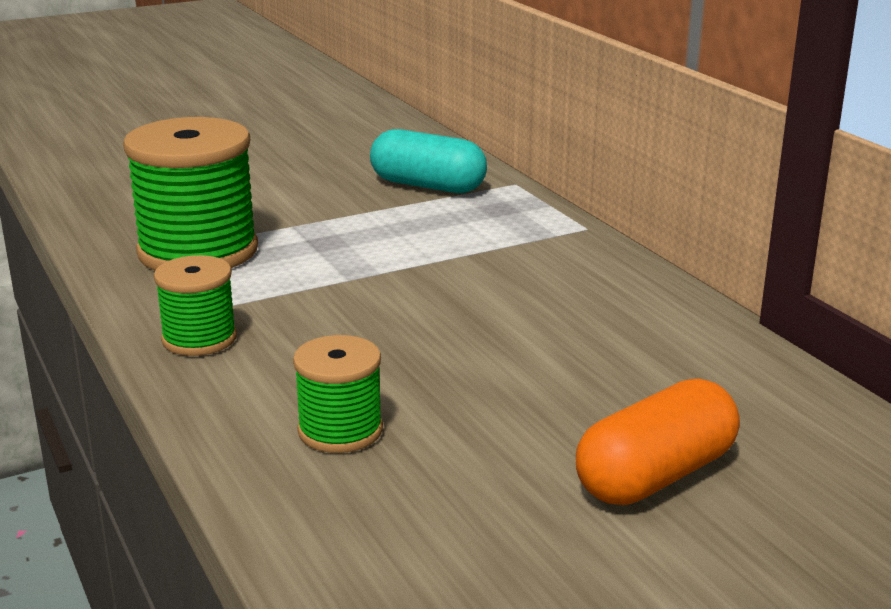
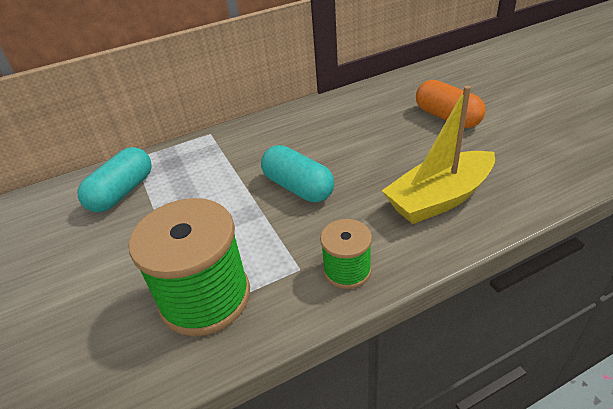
camera: 85 degrees left, 15 degrees up
(340, 430) = (439, 199): green spool -> yellow boat
(409, 303) = (298, 187): none -> turquoise capsule

